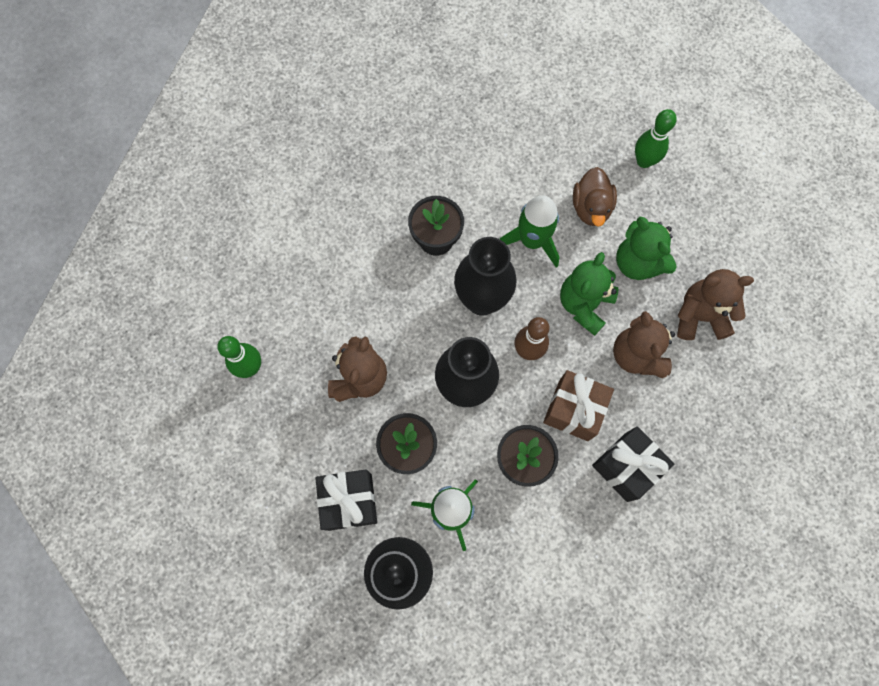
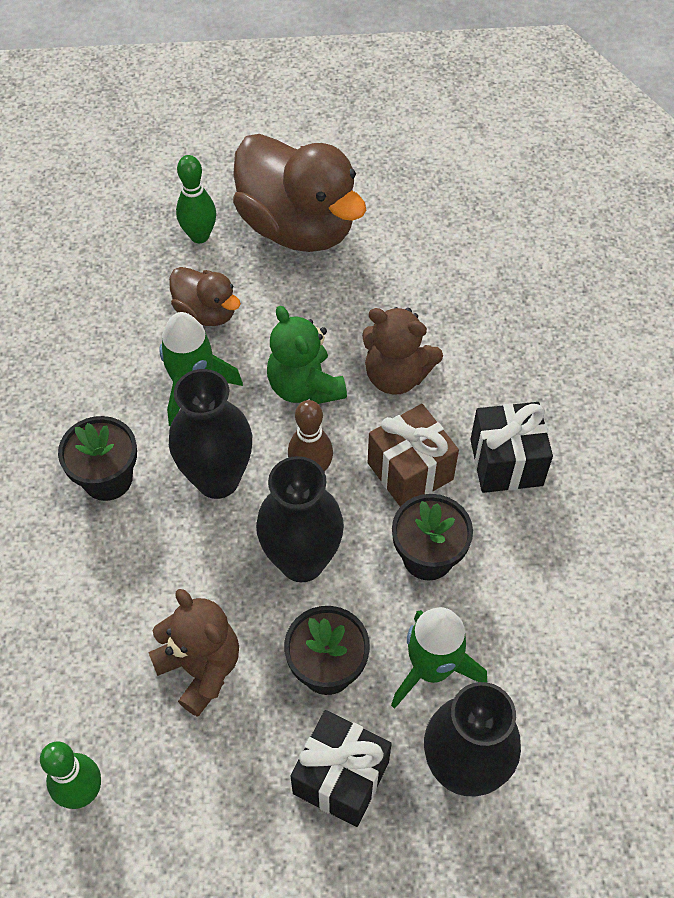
camera: 55 degrees left, 15 degrees down
(638, 262) = (301, 311): green teddy bear -> none
(700, 316) = (400, 296): brown teddy bear -> none
(701, 214) = (297, 227): none -> brown duck

